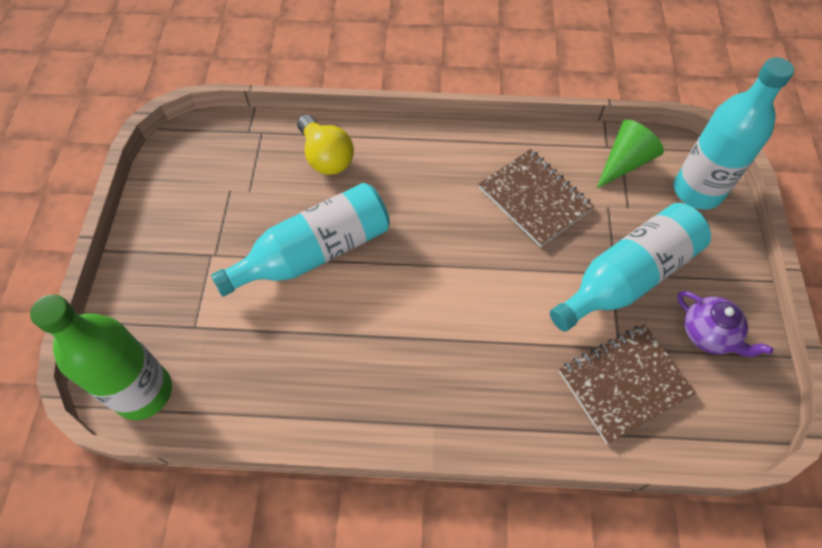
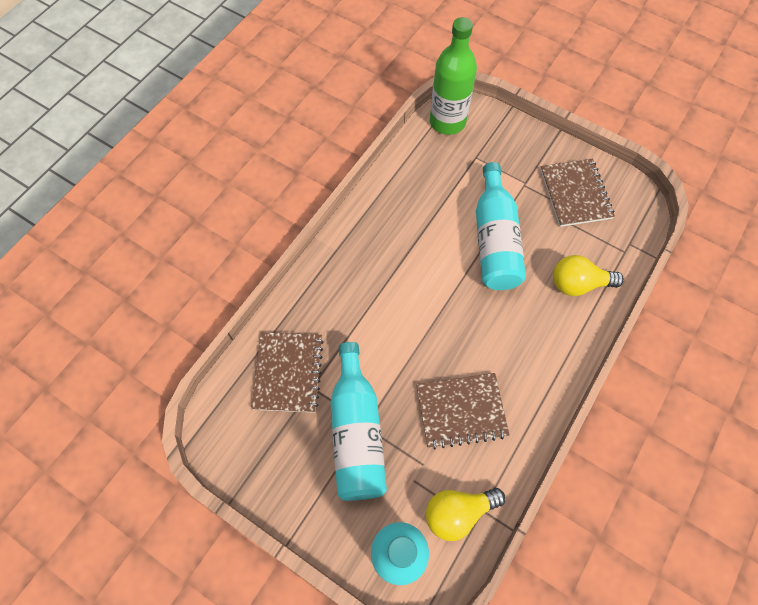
camera: 120 degrees right, 5 degrees up
(204, 199) = (575, 194): none -> brown notebook
(625, 162) = (458, 512): green cone -> yellow light bulb
(708, 334) = (281, 456): purple teapot -> none

